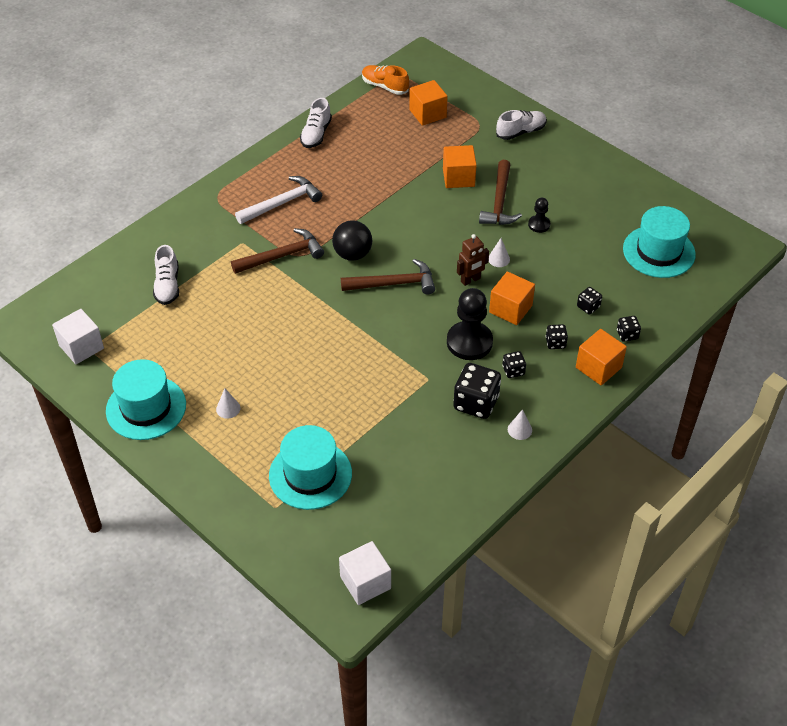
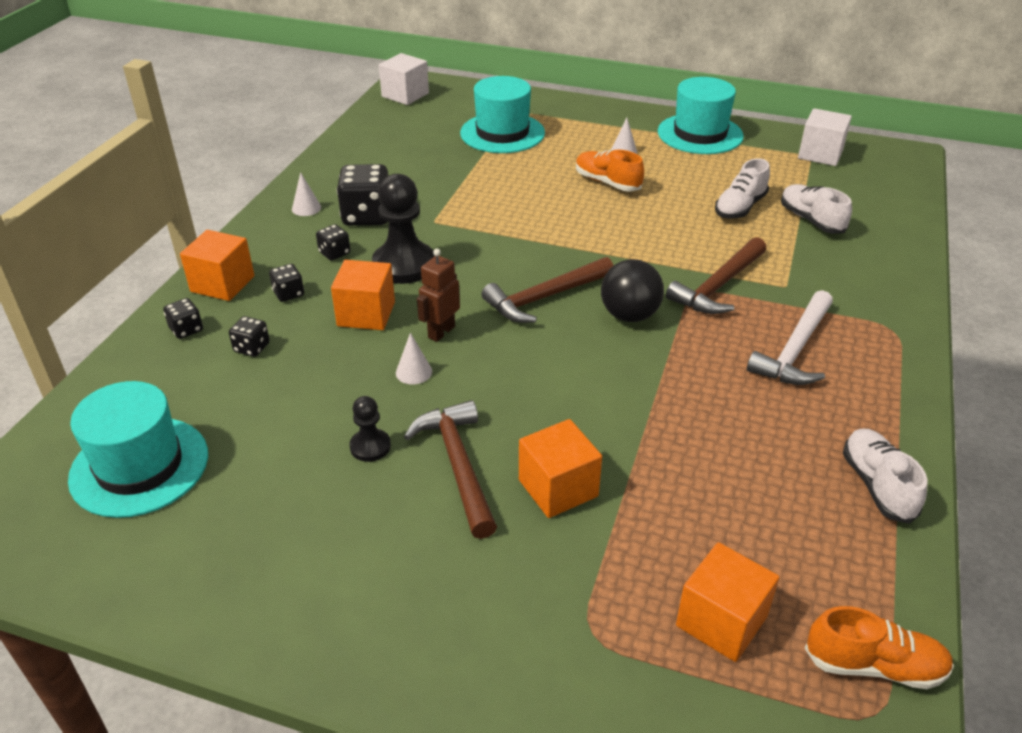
camera: 155 degrees right, 10 degrees down
(272, 375) = (607, 182): none -> orange shoe
(521, 132) = (493, 649): white shoe -> white shoe (740, 207)

